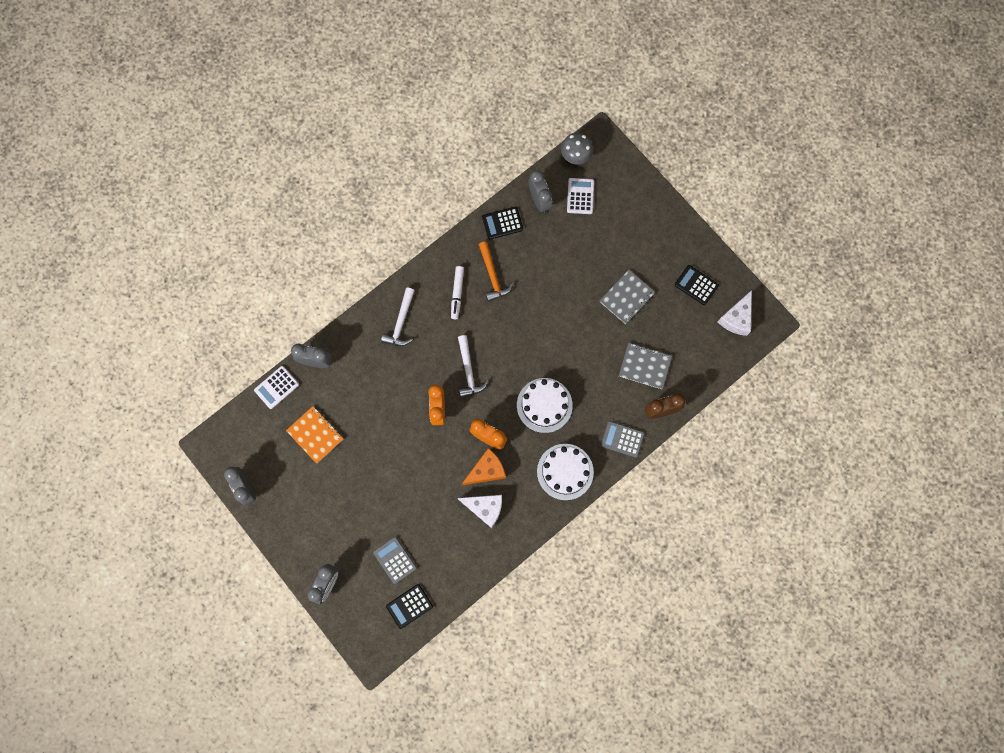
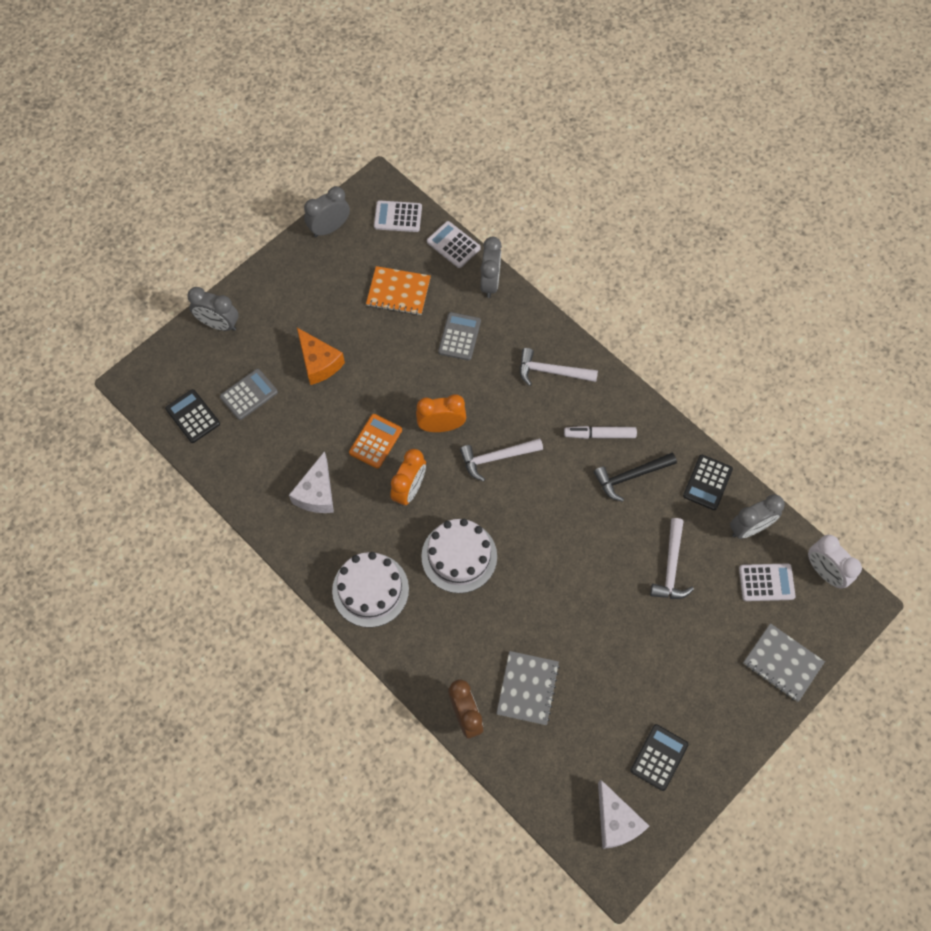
camera: 85 degrees right, 10 degrees down
(243, 430) = (398, 217): none -> white calculator
(315, 435) = (398, 292): orange notebook -> orange notebook turned 60 degrees clockwise
(446, 461) = (375, 441): none -> orange calculator
(486, 470) = (366, 491): orange cheese -> orange cheese (319, 363)
(492, 275) = (631, 476): orange hammer -> black hammer
(502, 223) = (707, 482): black calculator -> black calculator turned 135 degrees counterclockwise
(564, 258) = (671, 566): none -> white hammer
(575, 157) = (824, 572): grey mushroom -> white clock
(622, 439) = (420, 663): grey calculator -> grey calculator (459, 336)
(627, 297) = (625, 657): grey notebook -> grey notebook (782, 663)
(736, 318) = (616, 821): white cheese -> white cheese turned 135 degrees counterclockwise

